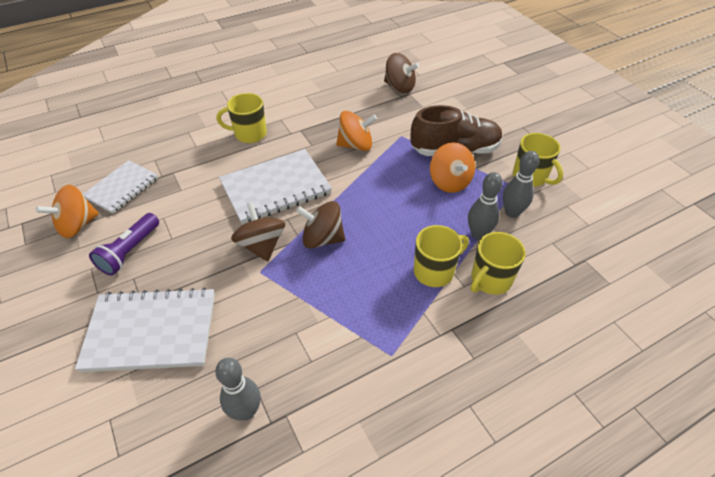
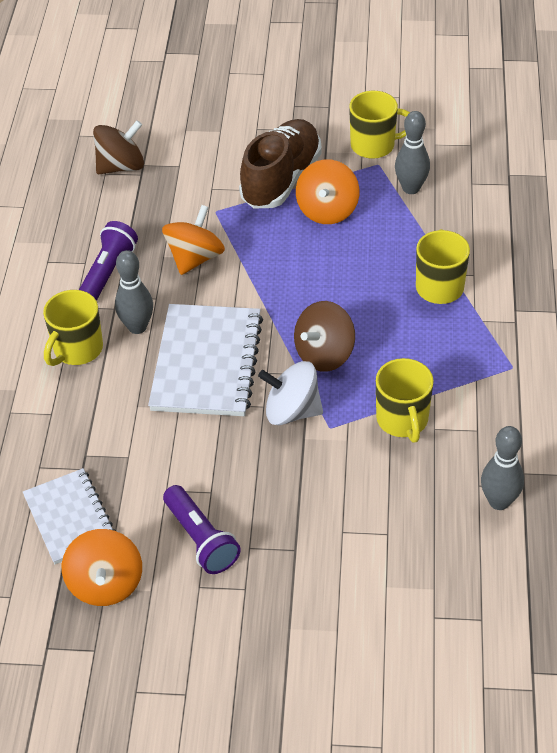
camera: 55 degrees left, 0 degrees up
(151, 331) = (344, 551): white notebook -> none
(261, 245) = (292, 411): brown spinning top -> white spinning top
(316, 118) = (108, 272): none -> purple flashlight
(449, 182) = (327, 210): orange spinning top -> orange spinning top turned 90 degrees clockwise
(478, 234) = (418, 229): grey bowling pin -> grey bowling pin (137, 327)
(490, 280) = (481, 252): yellow mug -> yellow mug (402, 420)

